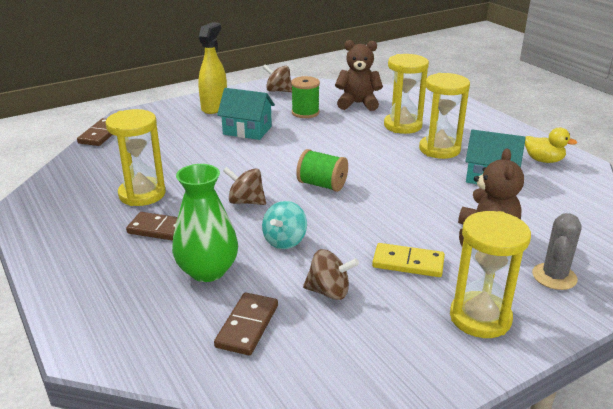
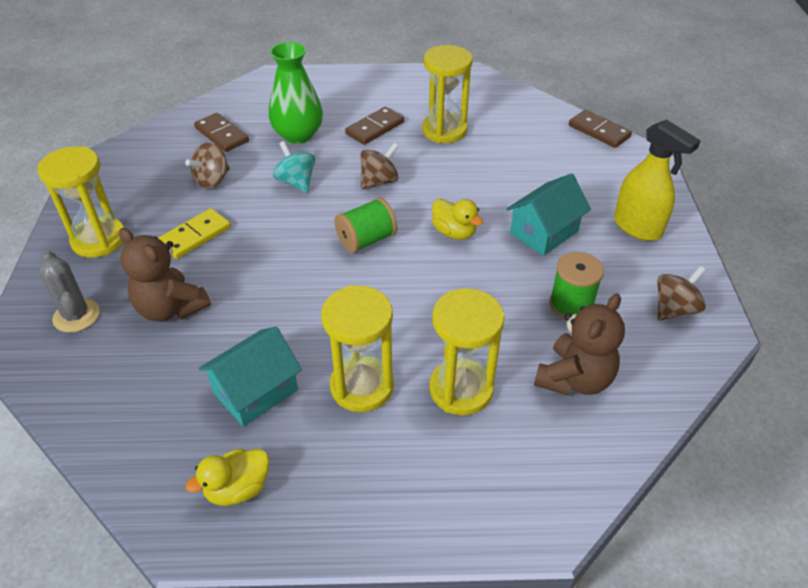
camera: 120 degrees right, 15 degrees up
(278, 157) = (454, 232): none -> yellow duck

